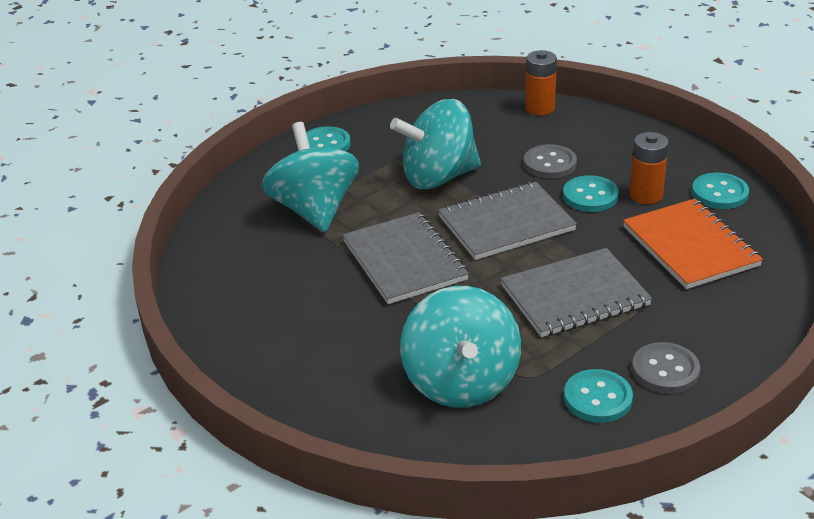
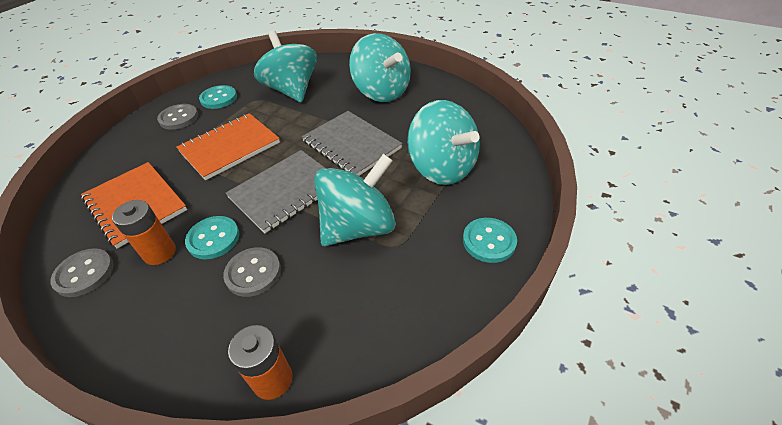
camera: 160 degrees right, 10 degrees up
(312, 338) = (381, 92): none -> turquoise spinning top
(574, 295) = (230, 147): grey notebook -> orange notebook
(719, 193) = (84, 273): turquoise button -> grey button

